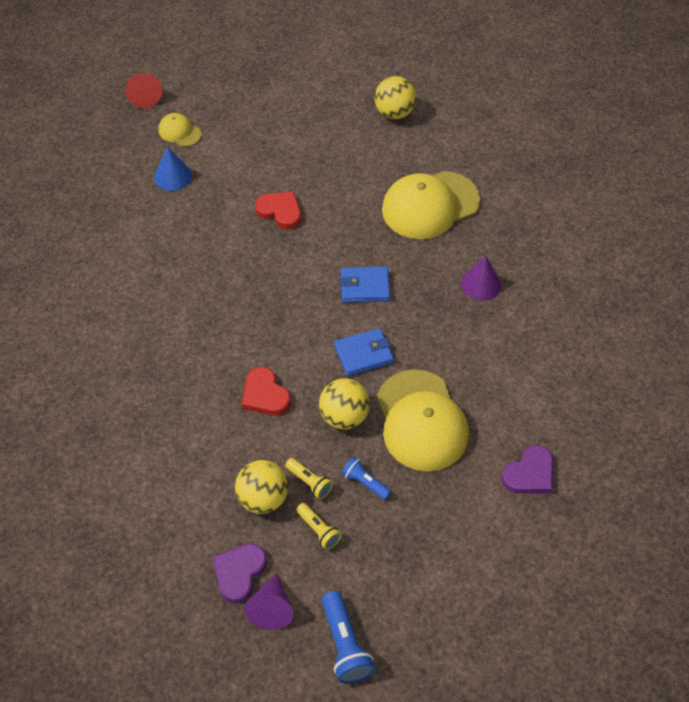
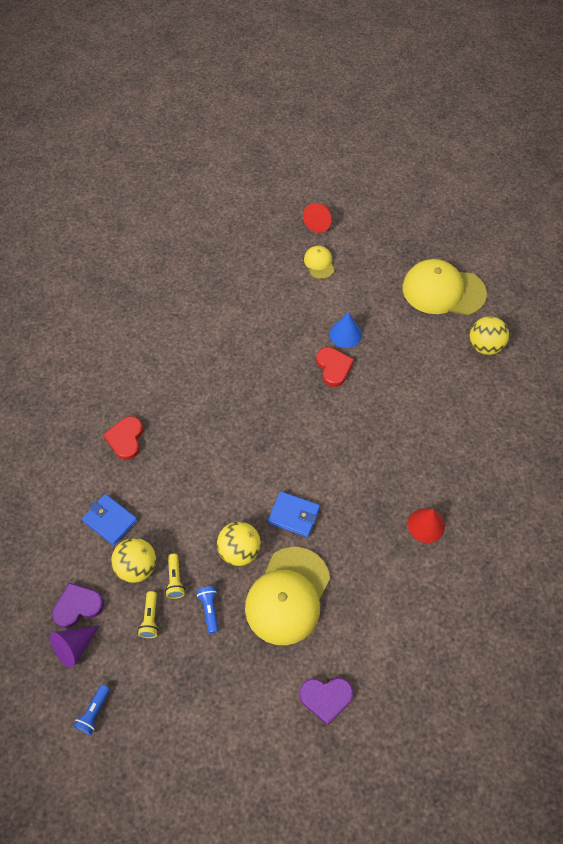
camera: 40 degrees right, 5 degrees up
(173, 176) = (286, 293): blue cone -> blue cone (345, 334)
(265, 395) = (203, 495): red heart -> red heart (126, 439)
(345, 644) = (94, 712): blue flashlight -> blue flashlight, size x0.63
(364, 287) = (340, 465): blue wallet -> blue wallet (110, 520)
(430, 205) = (445, 437): yellow cap -> yellow cap (443, 291)
(481, 284) = (426, 525): purple cone -> red cone

